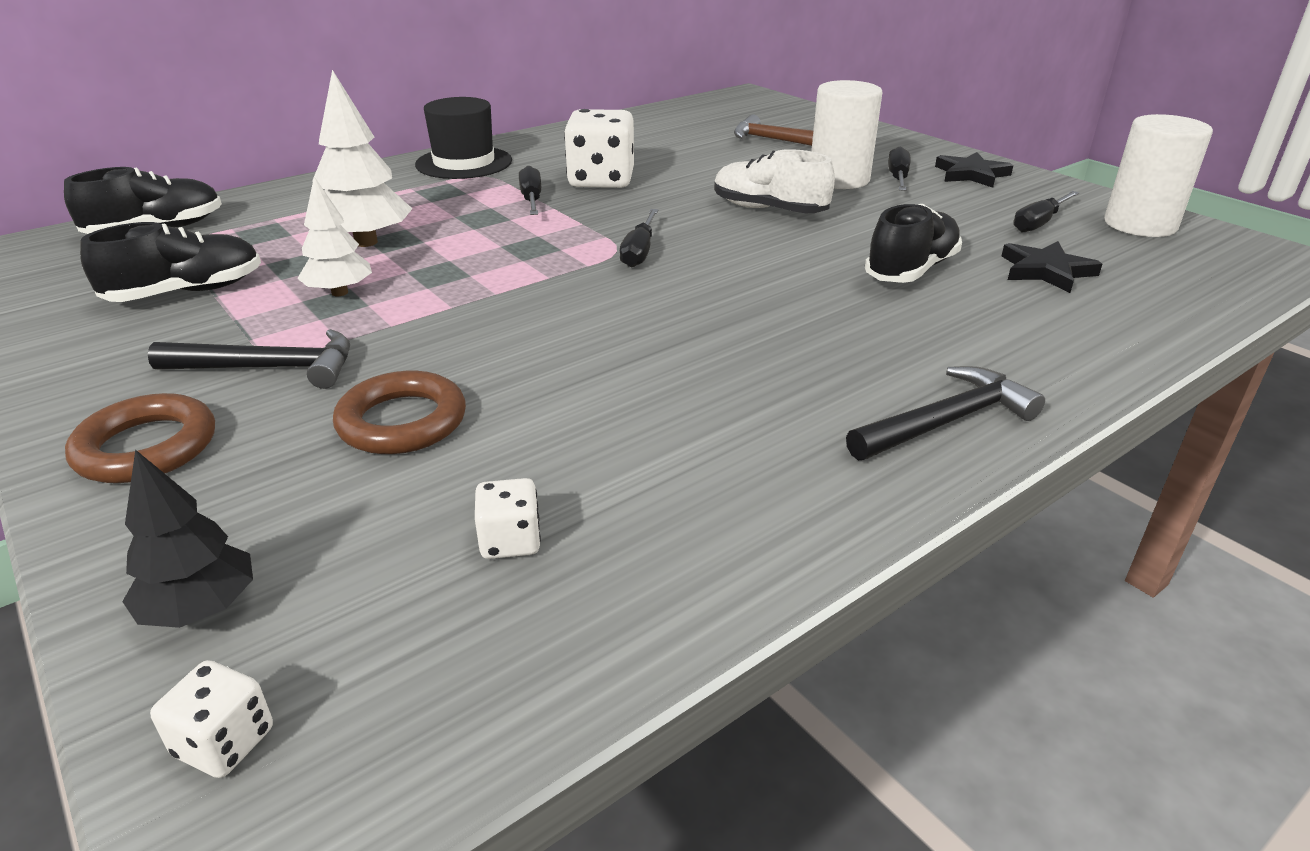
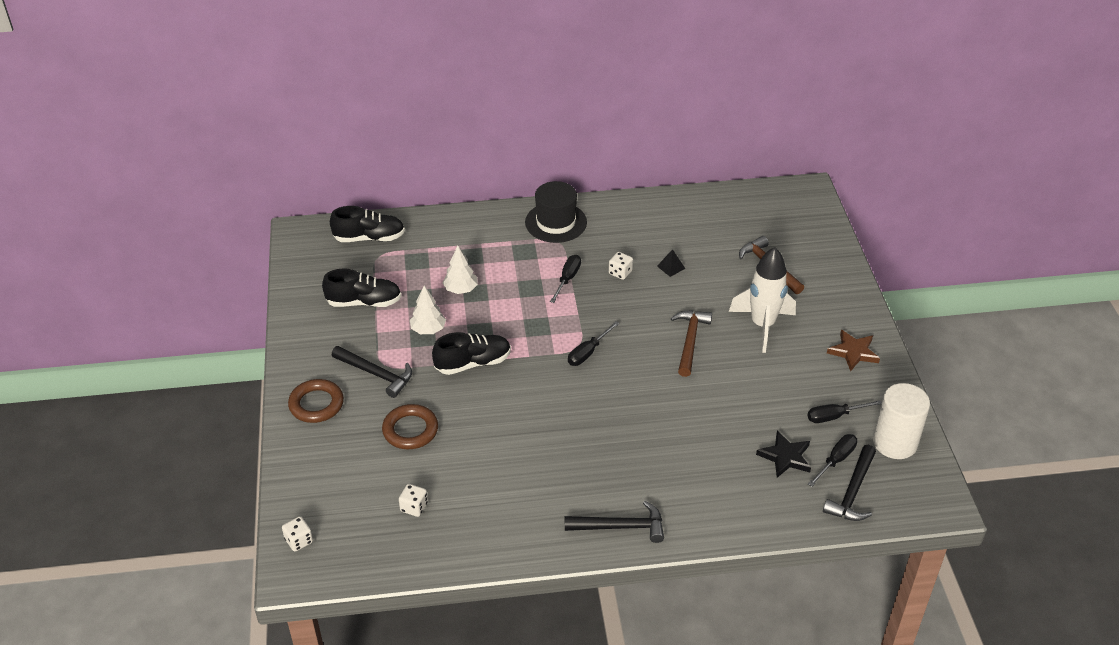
camera: 30 degrees right, 10 degrees up
(200, 609) = (309, 490): black tree -> none
(366, 242) = (461, 289): white tree -> white tree, size x0.65
(601, 180) = (620, 272): white dice -> white dice, size x0.47
(663, 164) = (671, 267): none -> black pyramid
(769, 210) = (690, 341): white shoe -> brown hammer
(839, 179) = (762, 325): white cylinder -> white rocket
(898, 178) = (801, 338): black screwdriver -> black screwdriver (836, 460)
(911, 270) = (713, 426): black shoe -> black shoe (473, 363)
(971, 174) = (853, 352): black star -> brown star
(1177, 277) = (852, 492): none -> black hammer

